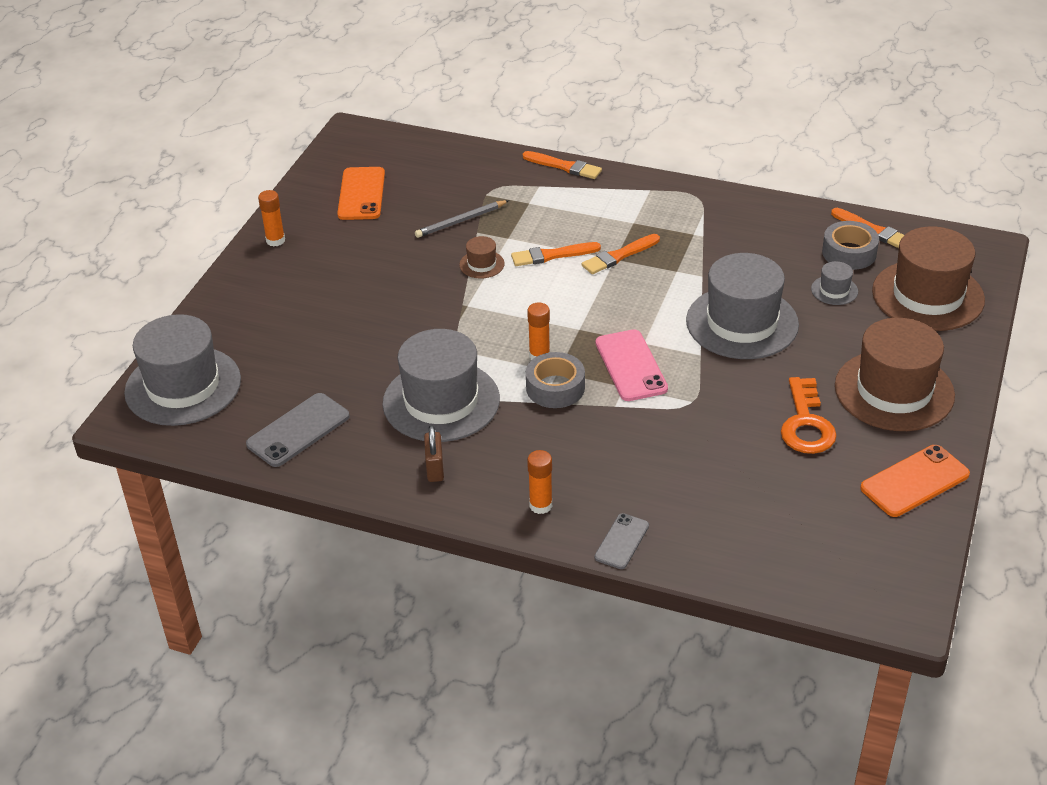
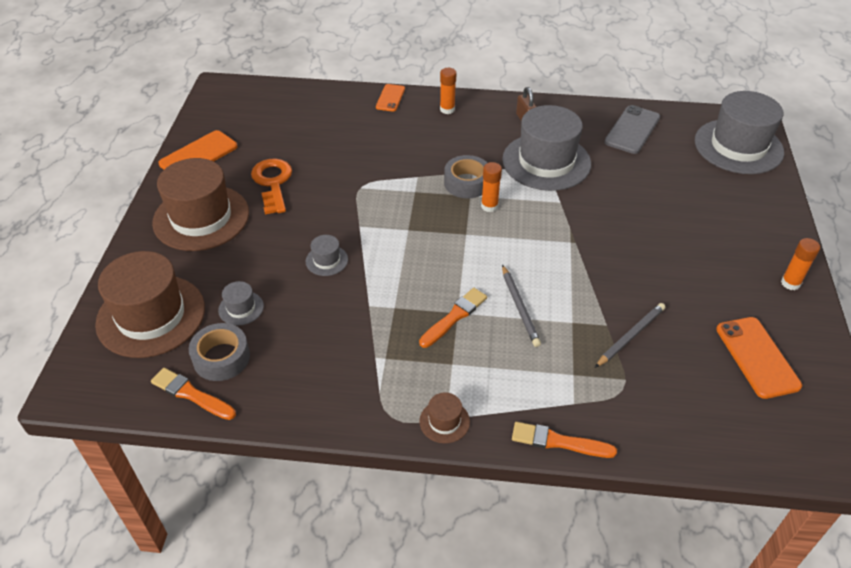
camera: 165 degrees right, 5 degrees up
(482, 264) = (581, 286): brown hat -> brown hat (444, 421)
(552, 255) = (519, 307): orange brush -> grey pencil
(621, 541) = (390, 98): grey phone -> orange phone
(631, 366) = (413, 208): pink phone -> none
(742, 323) = (326, 260): grey hat -> grey hat, size x0.43

